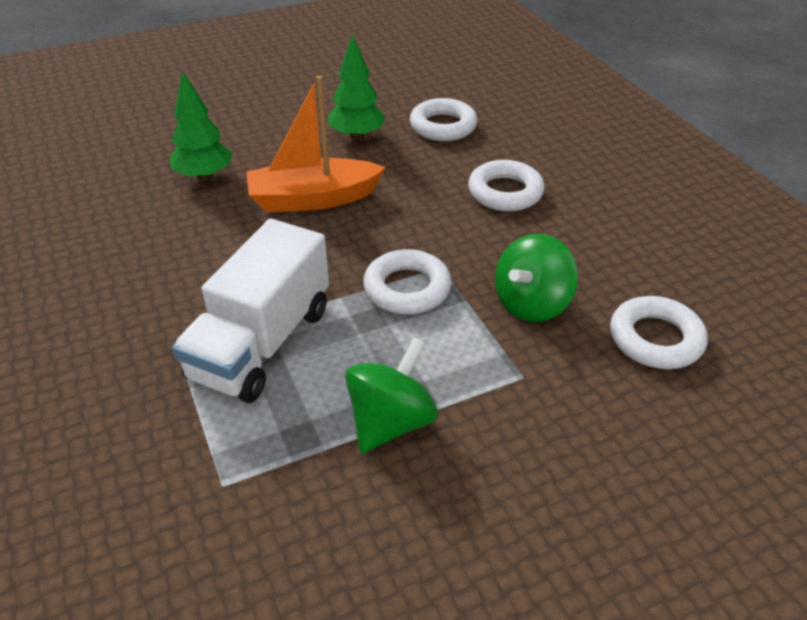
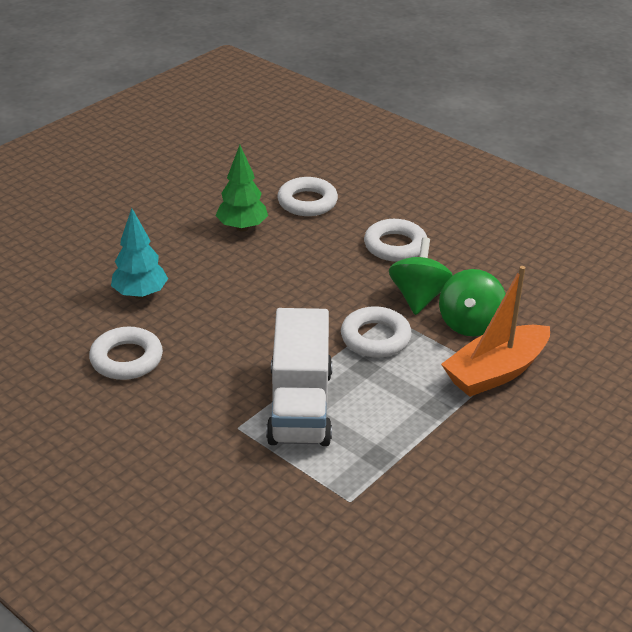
camera: 25 degrees left, 5 degrees down
(204, 176) = (140, 294): green tree -> turquoise tree
(313, 199) = (249, 290): orange boat -> orange boat (495, 372)
(391, 422) = (431, 428): green spinning top -> green spinning top (419, 297)
(655, 339) = (564, 324): white ring -> white ring (126, 359)

